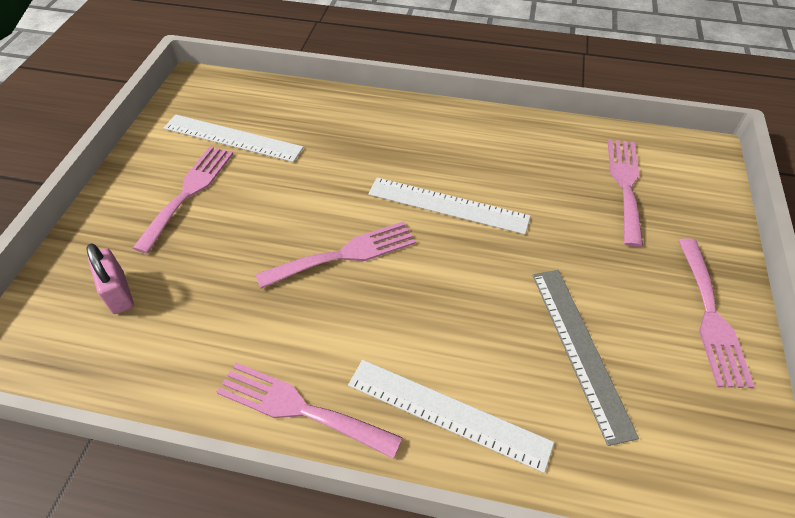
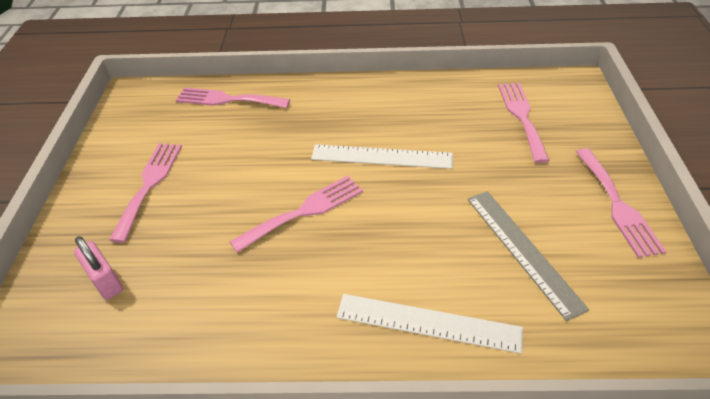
camera: 10 degrees left, 5 degrees down
(232, 138) = (177, 133): white ruler -> none
(299, 408) = (299, 345): pink fork -> pink fork (227, 99)

